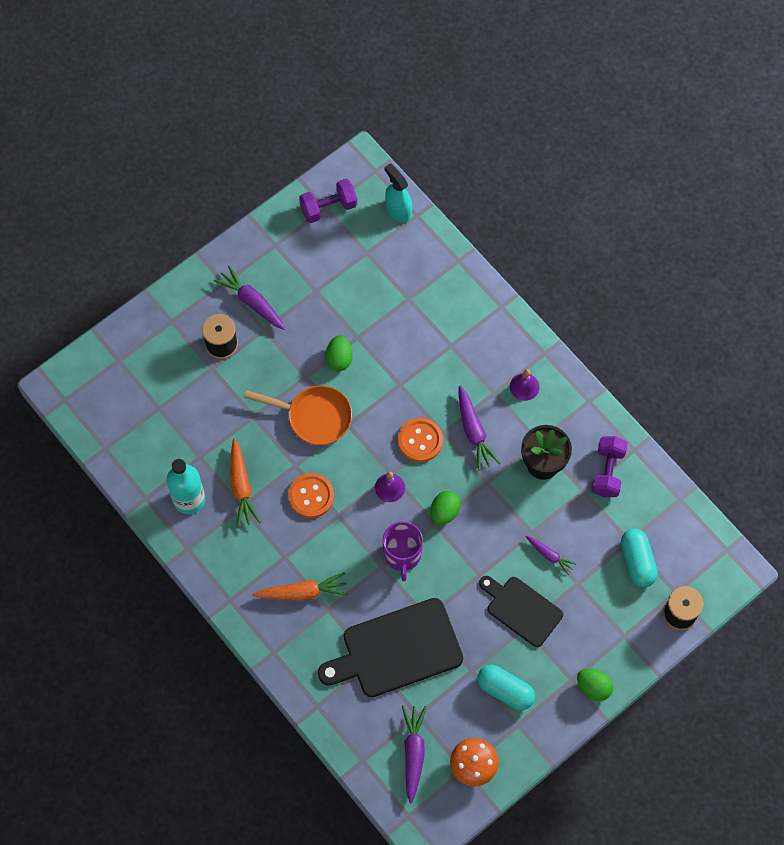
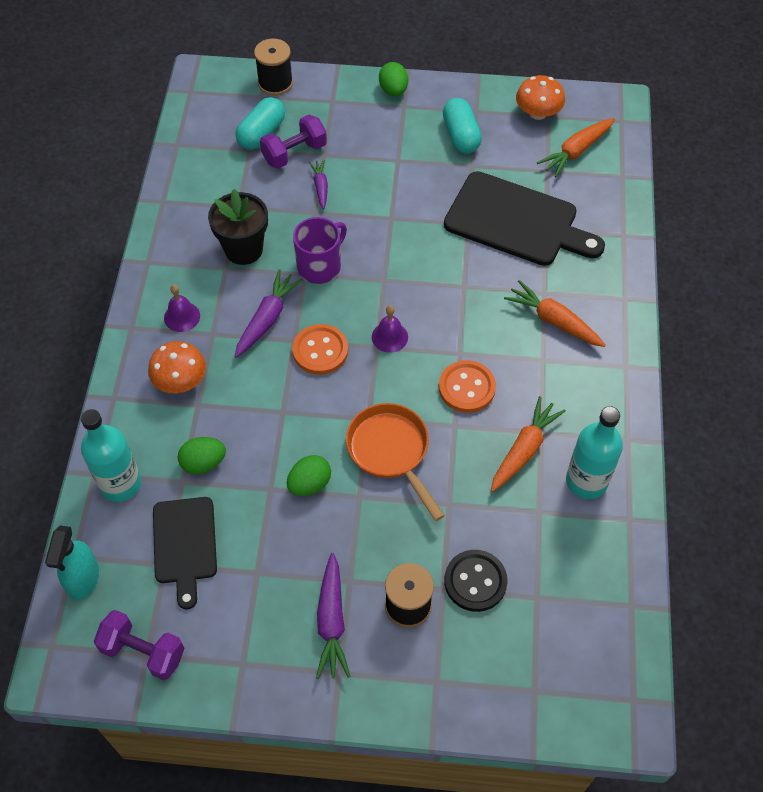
camera: 135 degrees left, 10 degrees down
(198, 387) = (475, 581): none -> black button
(402, 555) = (437, 280): purple mug -> purple mug (320, 266)
(413, 753) = (576, 151): purple carrot -> orange carrot
(438, 268) = (120, 484): none -> turquoise bottle
(444, 512) = (366, 281): green egg -> green egg (203, 463)
(477, 349) = (180, 380): none -> orange mushroom
(522, 609) = (386, 172): black cutting board -> black cutting board (184, 545)
(607, 472) = (202, 203): purple dumbbell -> purple dumbbell (294, 153)

